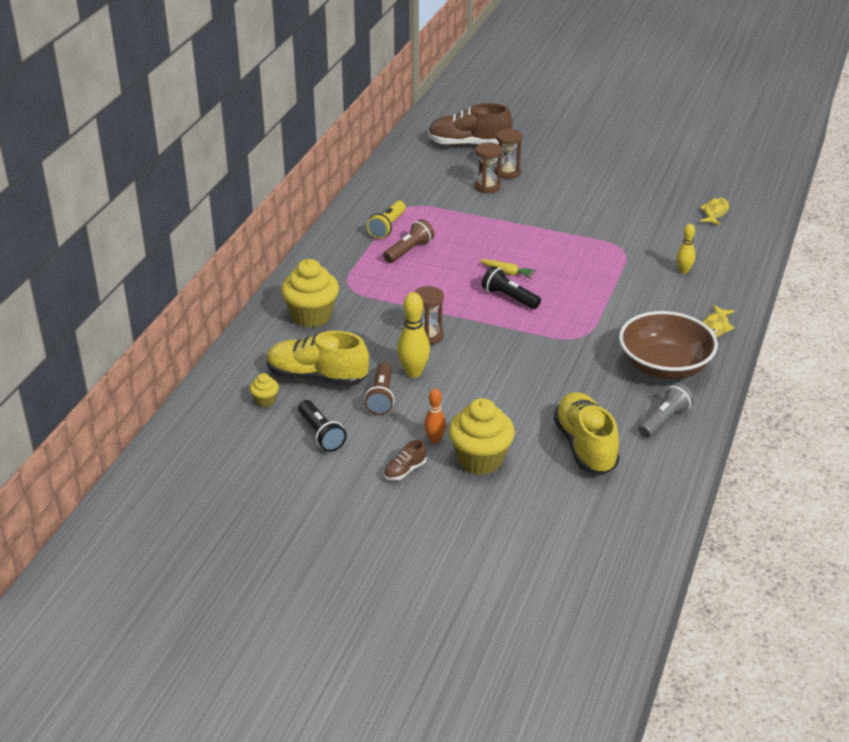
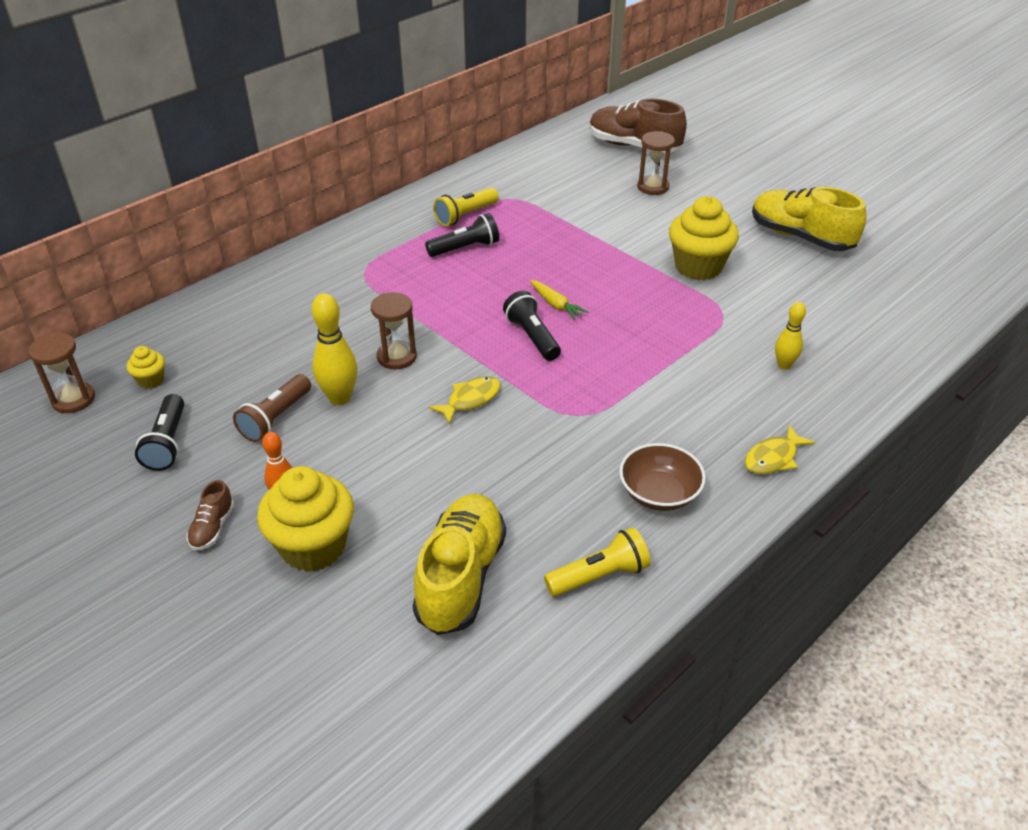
camera: 25 degrees right, 5 degrees up
(311, 316) = (293, 294): yellow cupcake -> yellow cupcake (698, 267)
(317, 377) = (230, 369): yellow shoe -> yellow shoe (800, 237)
(405, 470) = (213, 528): brown shoe -> brown shoe turned 60 degrees counterclockwise
(409, 251) = (465, 248): brown flashlight -> black flashlight
(487, 187) = (616, 198): brown hourglass -> brown hourglass (73, 399)
(664, 366) = (659, 493): brown bowl -> brown bowl, size x0.60
(664, 420) = (599, 576): grey flashlight -> yellow flashlight
(715, 212) = (882, 299): yellow fish -> yellow fish (470, 399)

